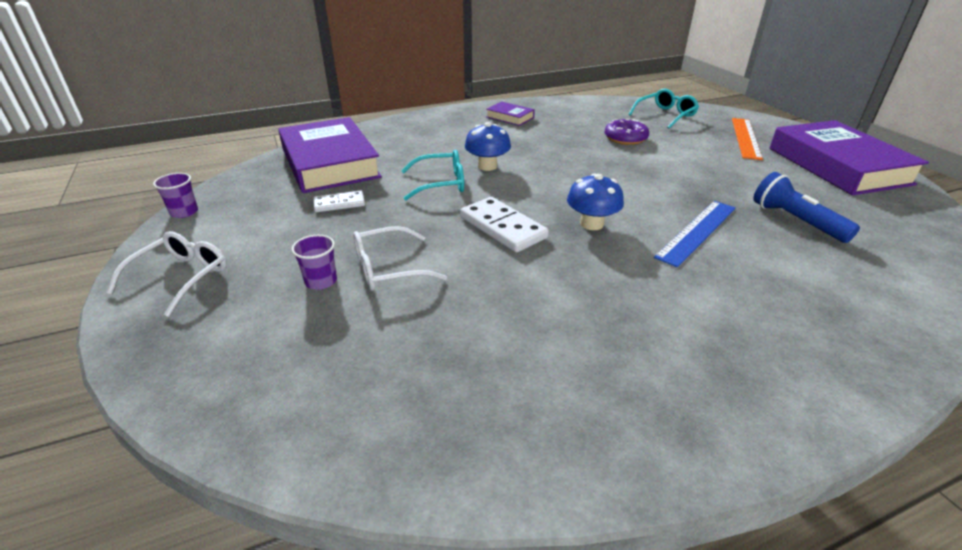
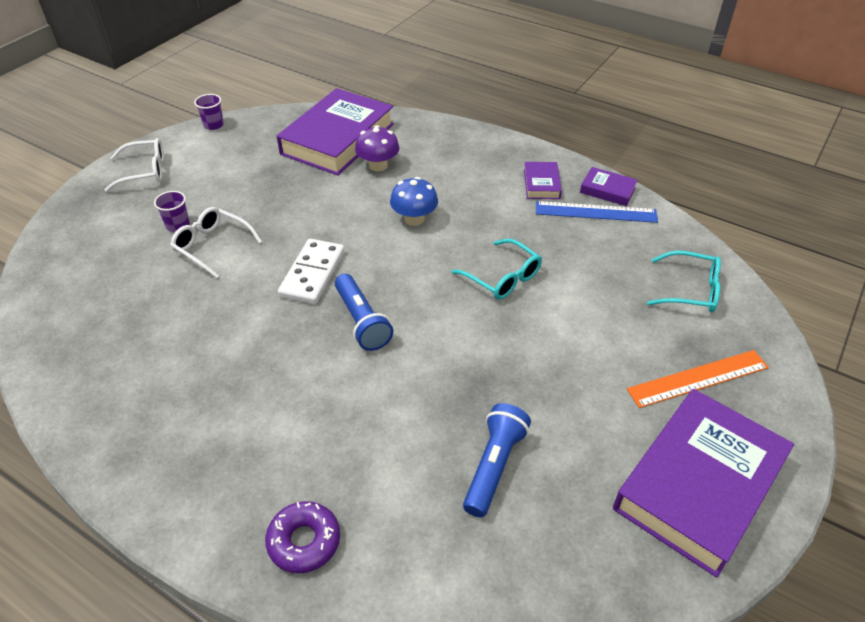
camera: 55 degrees right, 10 degrees up
(339, 204) = (279, 178): white domino -> none
(396, 159) = (378, 165): none -> purple mushroom
(441, 183) = (356, 209): turquoise glasses -> turquoise glasses (502, 277)
(544, 104) = (607, 190): none -> purple book
(591, 224) = (361, 321): blue mushroom -> blue flashlight
(625, 138) = (579, 281): purple donut -> purple donut (304, 541)
(697, 231) = (405, 394): blue ruler -> blue ruler (595, 212)

